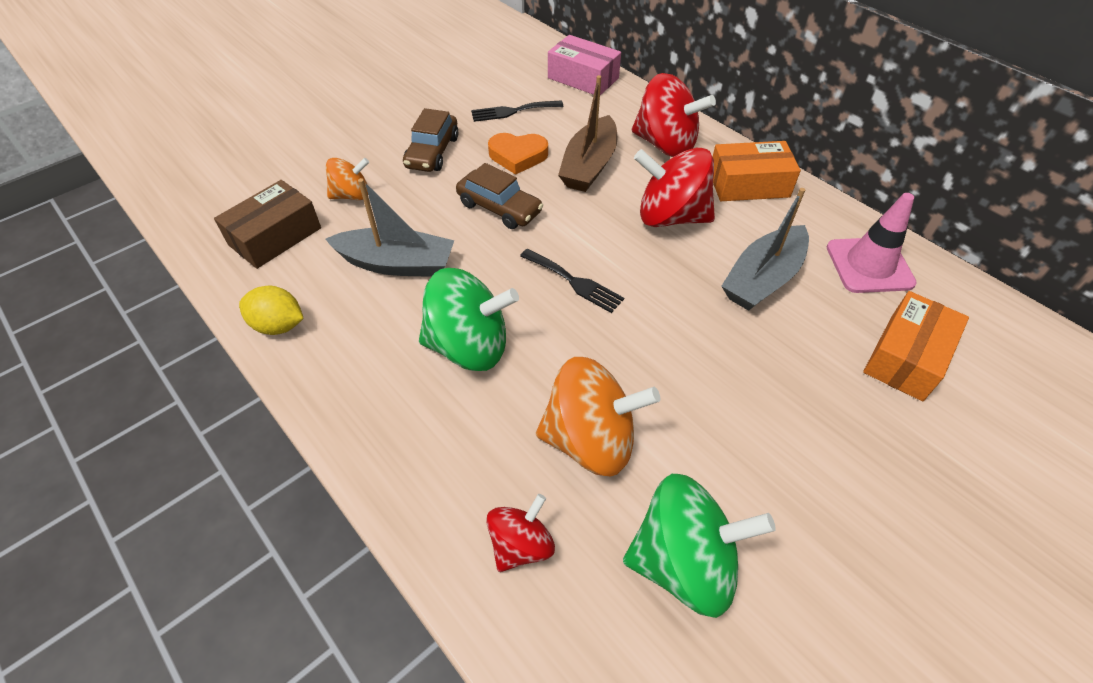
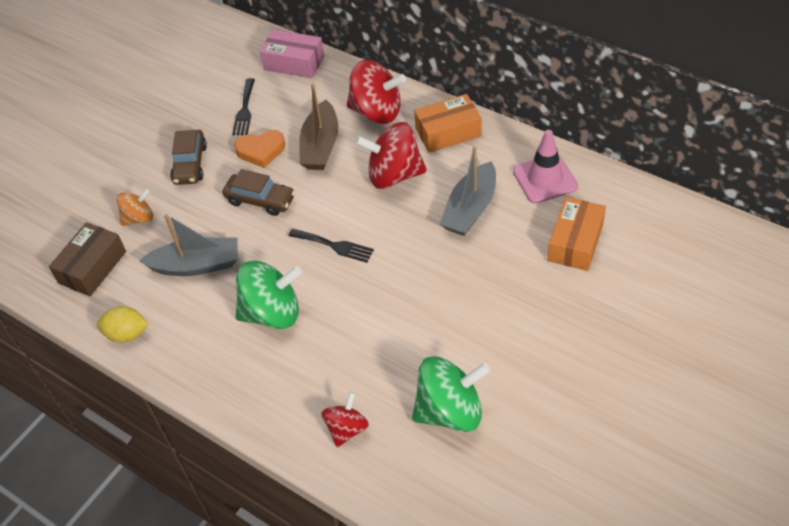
camera: 10 degrees left, 0 degrees up
(513, 111) = (244, 109): black fork -> black fork turned 60 degrees counterclockwise
(590, 440) = (374, 354): orange spinning top -> none

